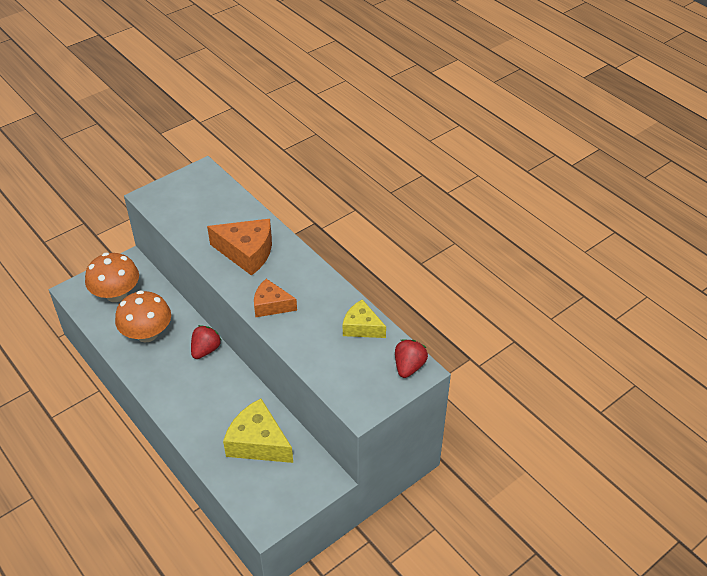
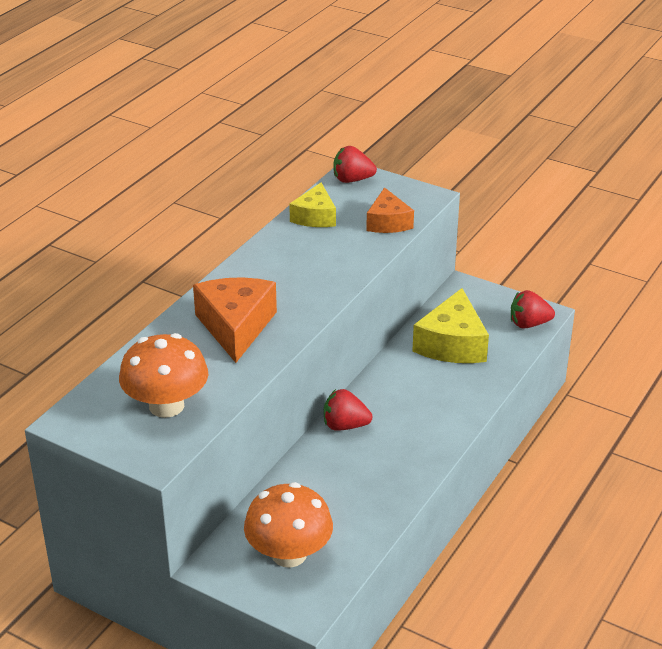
camera: 110 degrees left, 10 degrees down
(147, 333) = (347, 491): orange mushroom -> orange mushroom (166, 406)
(256, 506) = (529, 324): none -> red strawberry
(271, 305) = (319, 284): orange cheese -> orange cheese (388, 222)

